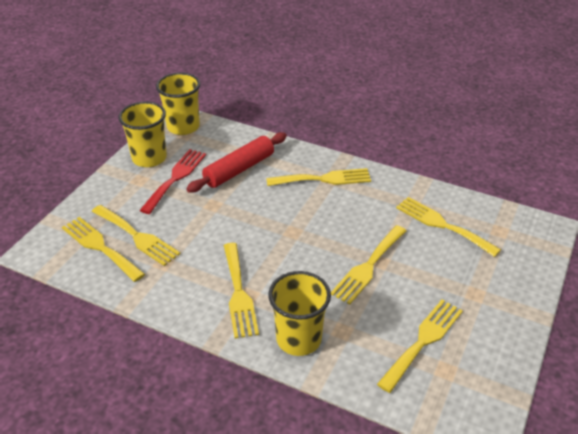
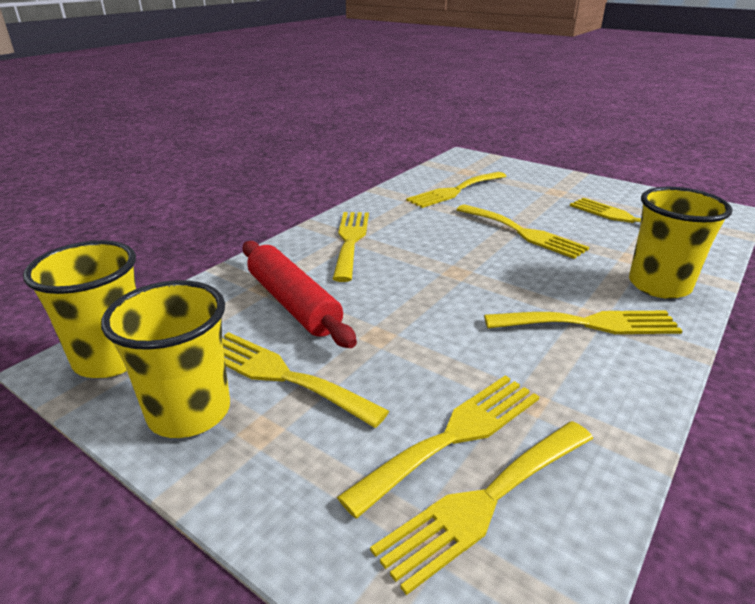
camera: 80 degrees left, 10 degrees down
(175, 178) = (282, 375): red fork -> yellow fork

